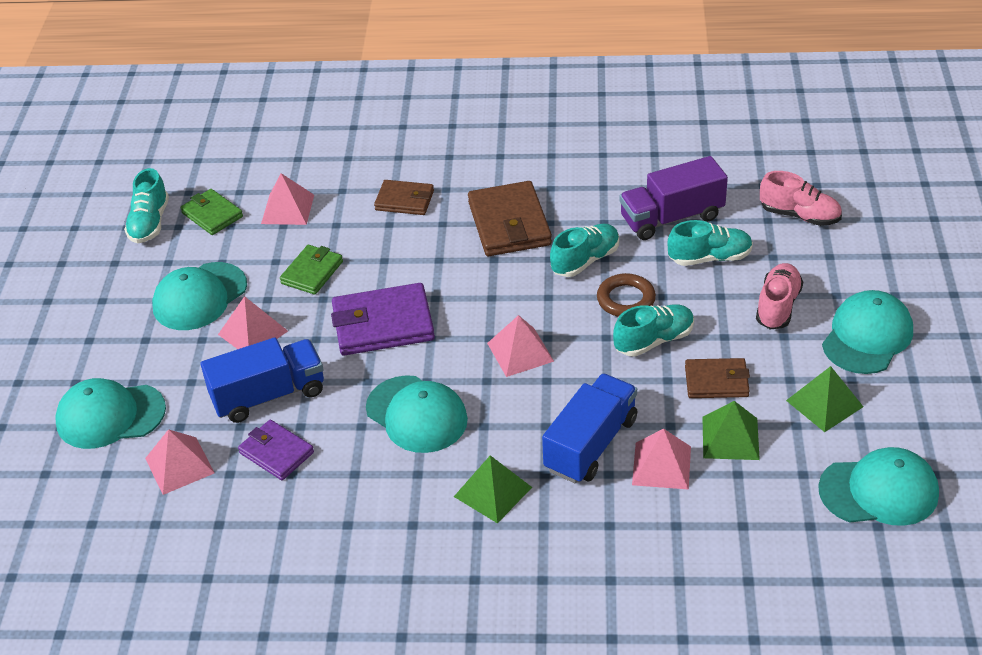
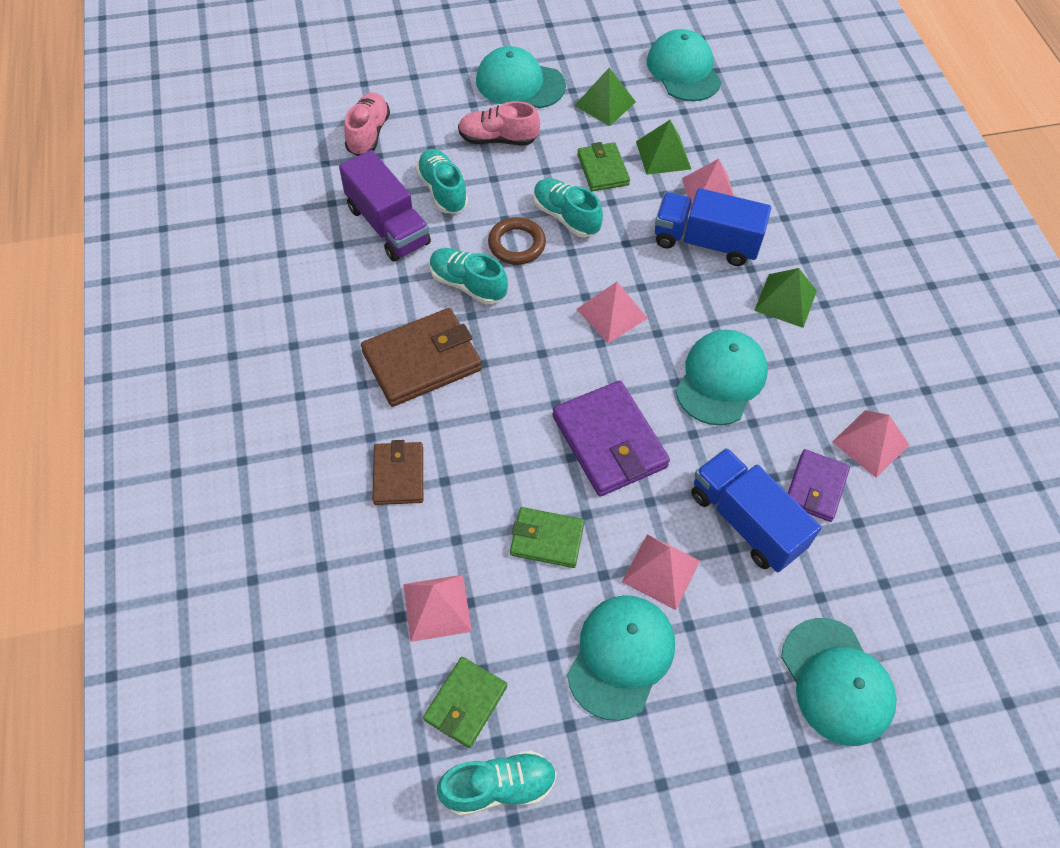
camera: 110 degrees left, 15 degrees up
(179, 465) = (870, 575): pink pyramid -> pink pyramid (870, 443)
(199, 297) = (621, 656): turquoise cap -> turquoise cap turned 90 degrees counterclockwise
(716, 381) = (603, 169): brown wallet -> green wallet

